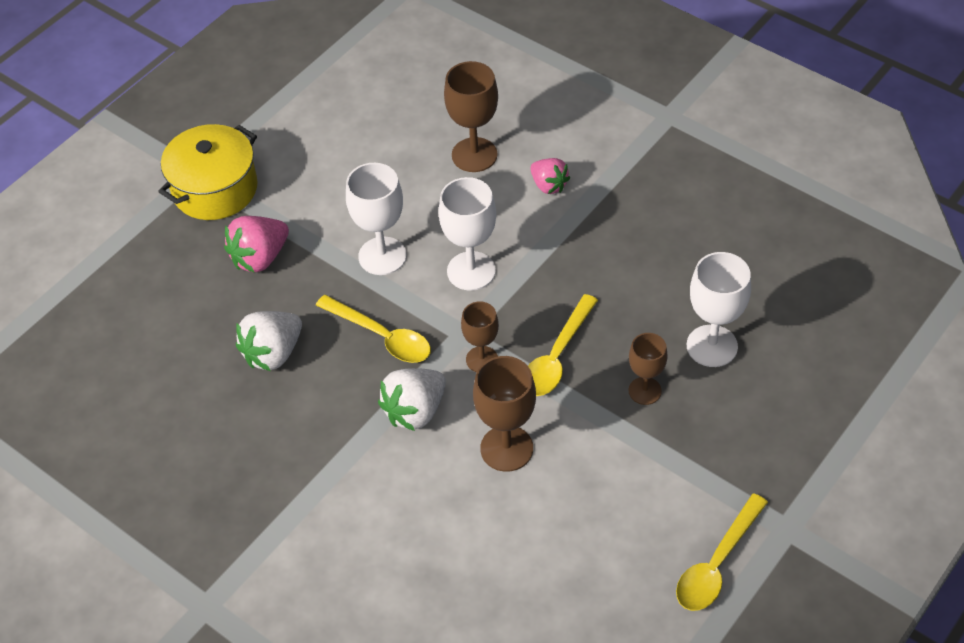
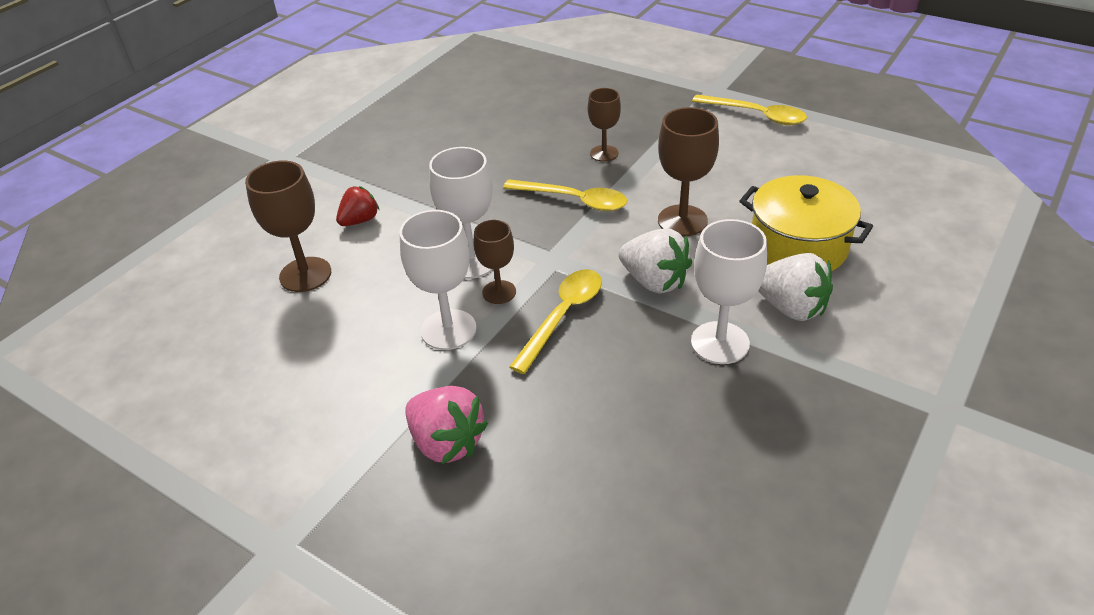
camera: 95 degrees left, 10 degrees down
(215, 189) = (315, 517): yellow pot -> yellow pot (798, 247)
(273, 353) = (597, 405): white strawberry -> white strawberry (790, 308)
(482, 359) = (583, 244): brown goblet -> brown goblet (499, 292)
(548, 185) = (360, 220): pink strawberry -> red strawberry
(712, 346) = (553, 125): white goblet -> white goblet (720, 343)

